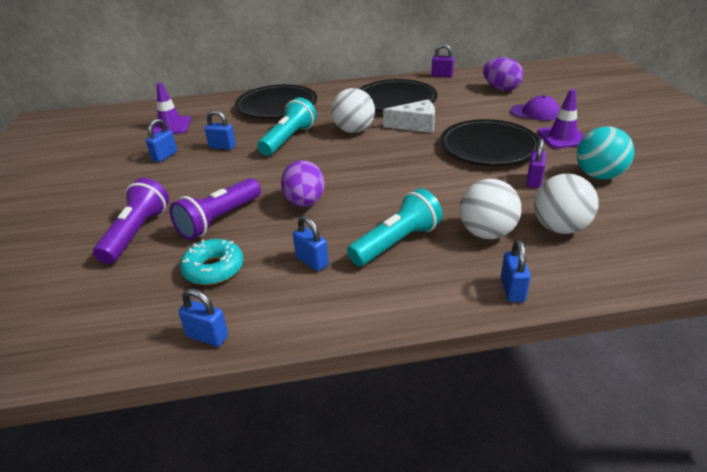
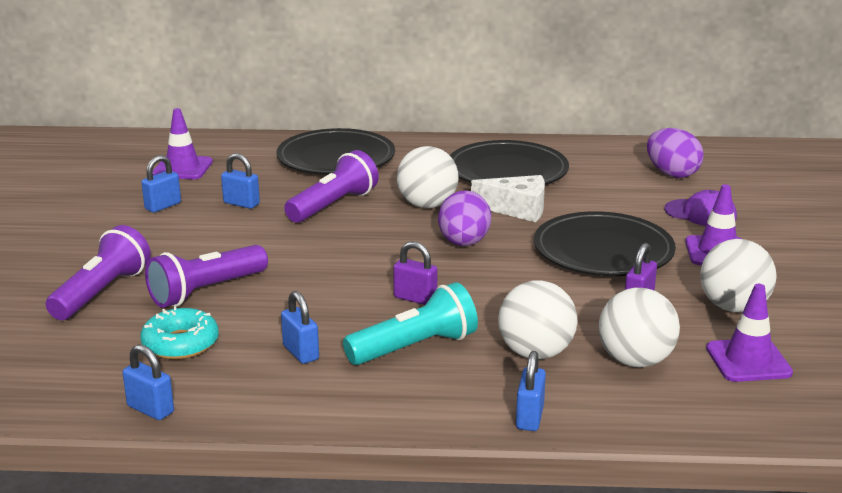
camera: 10 degrees right, 10 degrees down
(289, 139) = (333, 205): turquoise flashlight -> purple flashlight
(305, 203) = (321, 286): purple egg -> purple egg (464, 243)
(442, 75) = (595, 144): purple padlock -> purple padlock (415, 298)
(598, 175) = (733, 307): turquoise ball -> white ball
(635, 215) = (748, 361): none -> purple traffic cone

